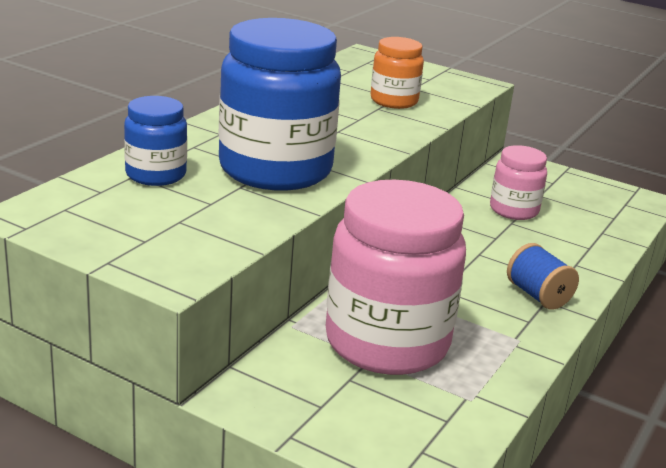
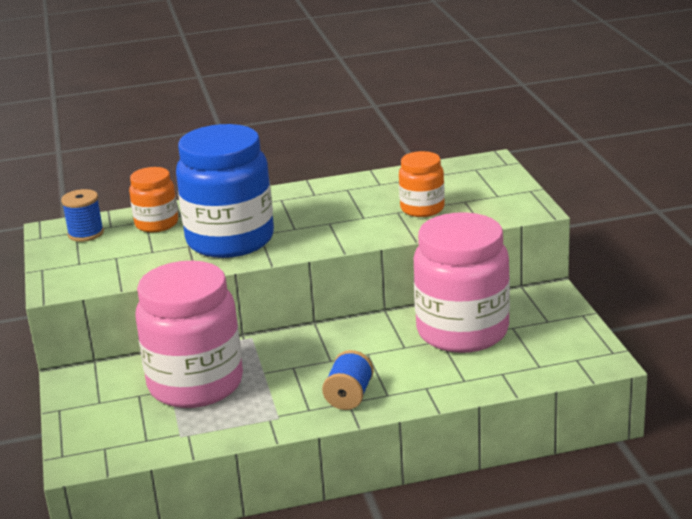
camera: 50 degrees right, 0 degrees up
(84, 207) = (86, 233): none -> blue spool
(156, 175) = (156, 224): blue jar -> orange jar
(514, 210) = (462, 332): pink jar -> pink jar, size x1.95

